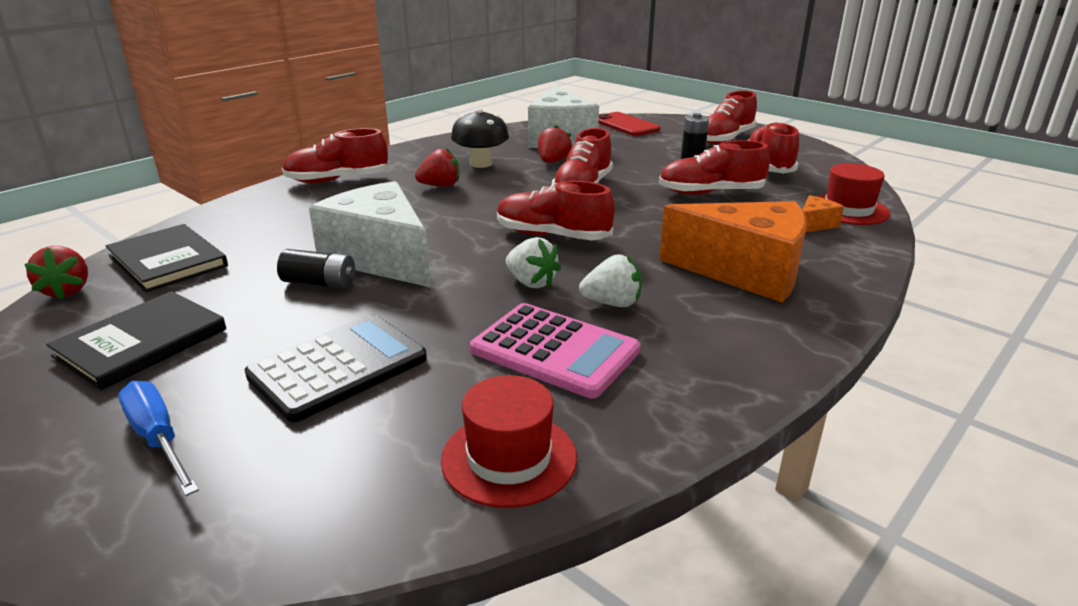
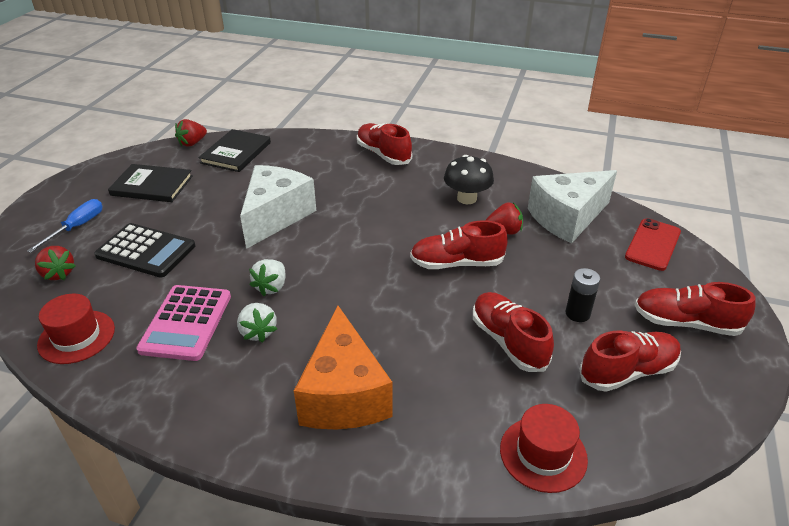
camera: 65 degrees right, 10 degrees up
(319, 283) = (233, 208): black battery -> none
(440, 186) = (406, 196): red strawberry -> red strawberry (58, 273)
(552, 236) = (351, 274): red shoe -> none
(814, 225) = (480, 429): orange cheese -> none

